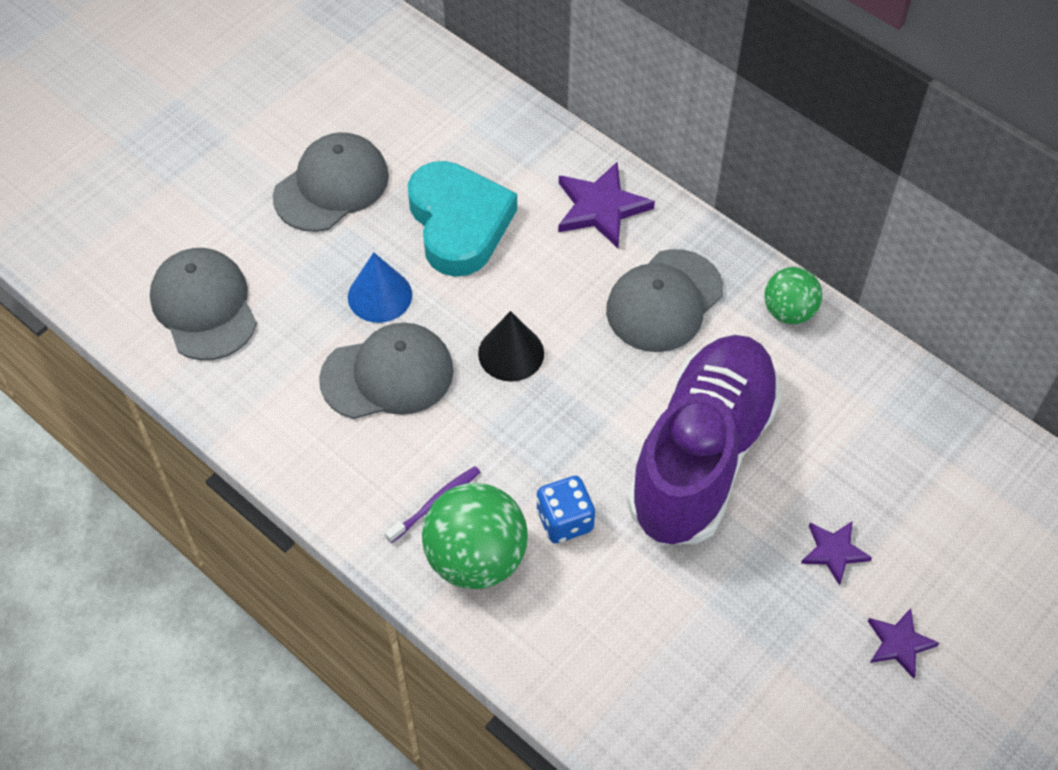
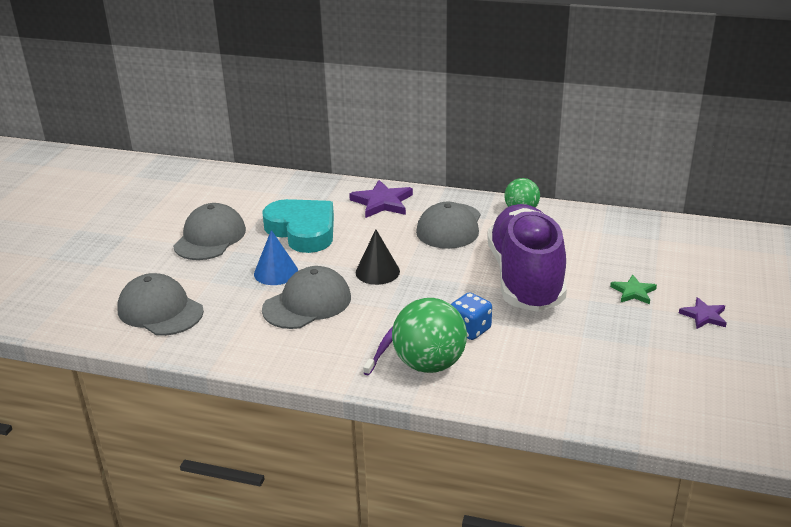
camera: 25 degrees left, 25 degrees down
(834, 551) = (633, 292): purple star -> green star

